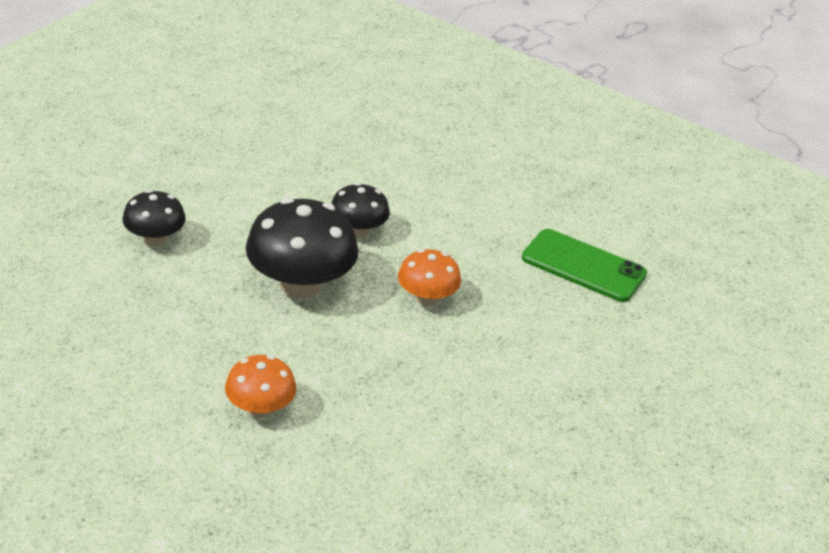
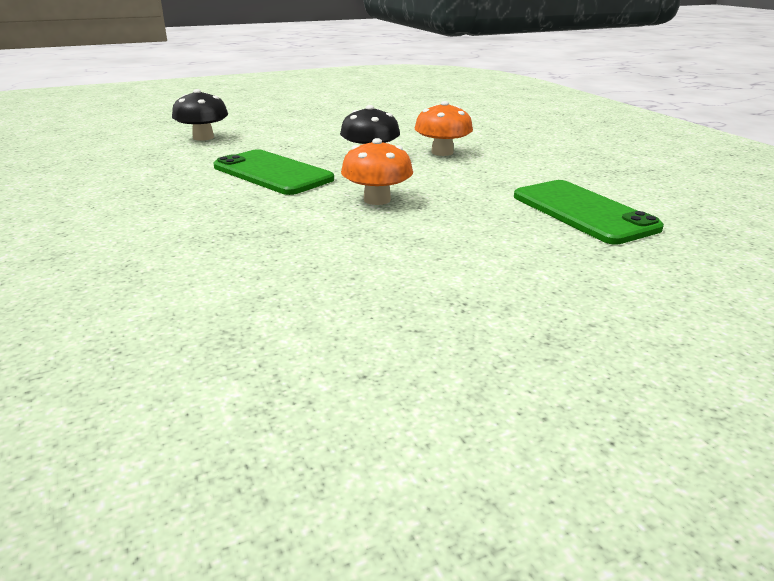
camera: 35 degrees right, 10 degrees down
(260, 408) = (104, 228): orange mushroom -> orange mushroom (442, 152)
(300, 284) = (272, 173): black mushroom -> green phone

